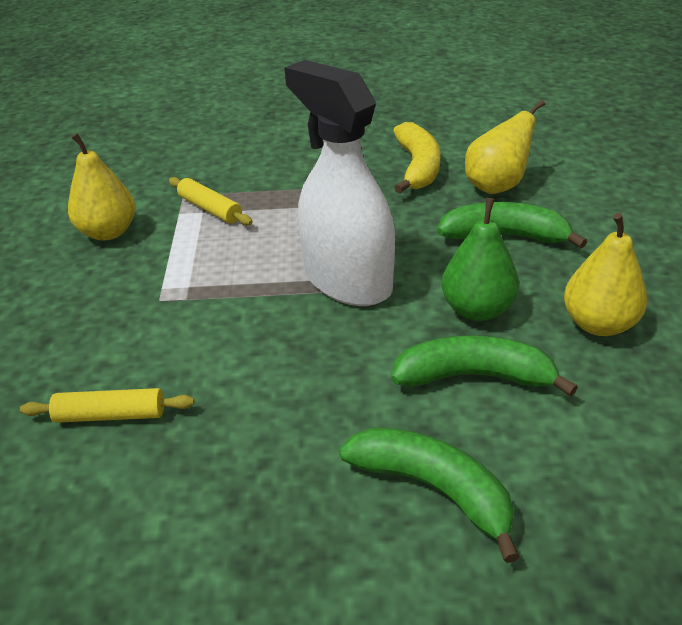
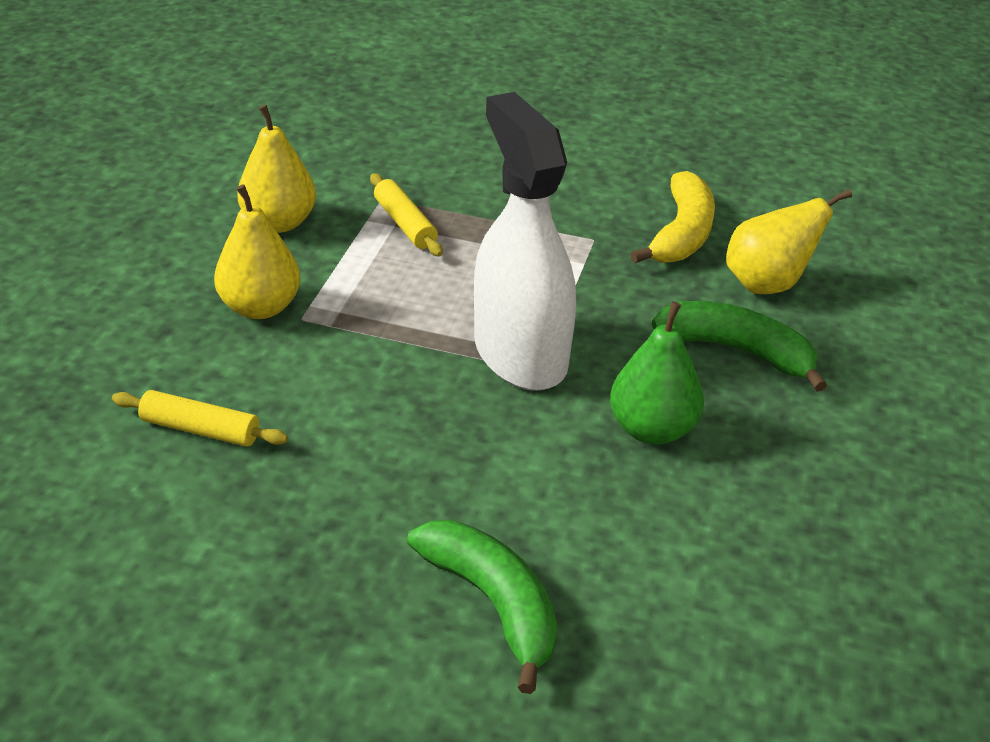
camera: 15 degrees right, 0 degrees up
(474, 376) = (604, 503): green banana -> none
(598, 324) = (786, 487): yellow pear -> yellow pear (260, 307)

